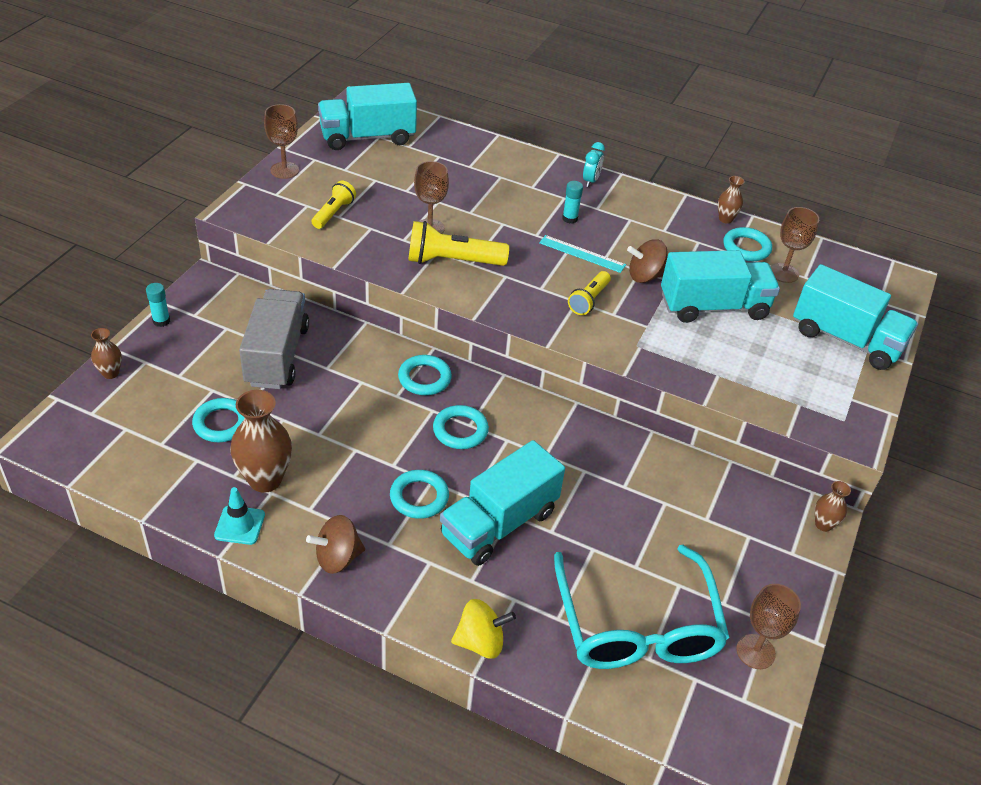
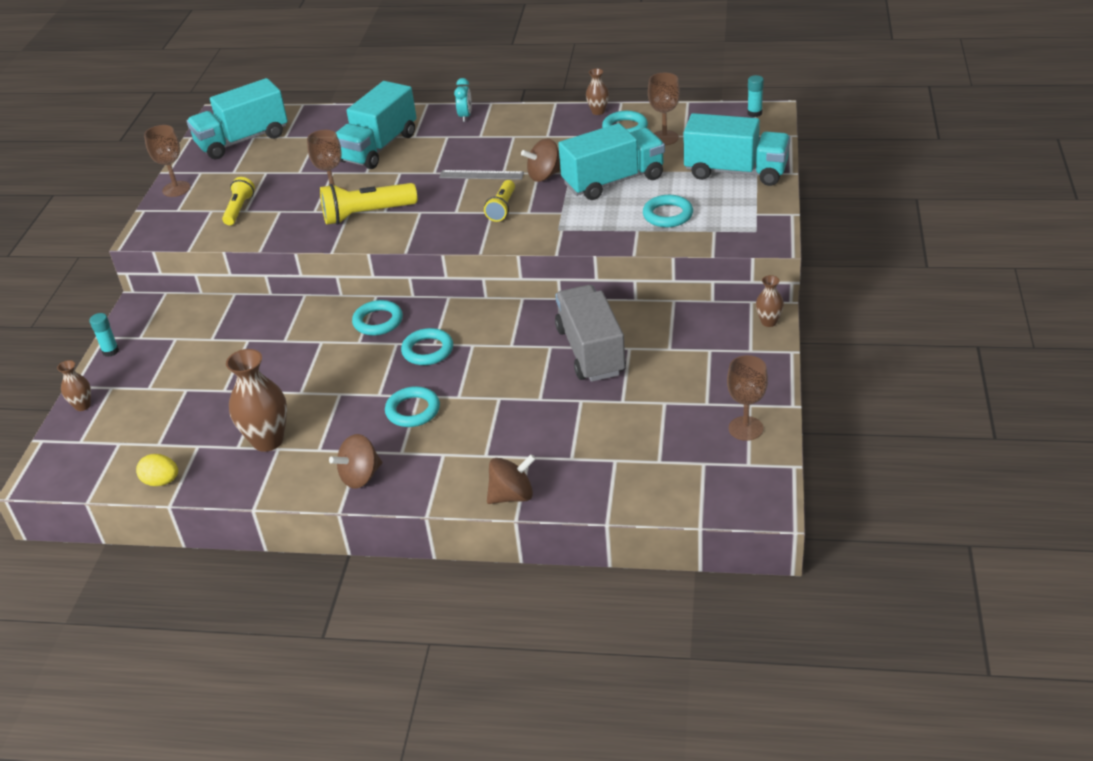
camera: 10 degrees left, 5 degrees down
(146, 489) = (161, 481): none -> yellow egg
(222, 423) = (207, 411): turquoise ring -> turquoise ring (667, 215)
(239, 525) = (261, 481): turquoise traffic cone -> none
(277, 356) = (233, 345): grey truck -> grey truck (590, 351)
(480, 642) = (512, 496): yellow spinning top -> brown spinning top
(499, 523) = (492, 407): turquoise truck -> turquoise truck (378, 147)
(570, 218) = (459, 151): turquoise glue stick -> turquoise glue stick (754, 113)
(582, 254) = (481, 175): turquoise ruler -> grey ruler
(637, 625) = (640, 442): turquoise glasses -> none

